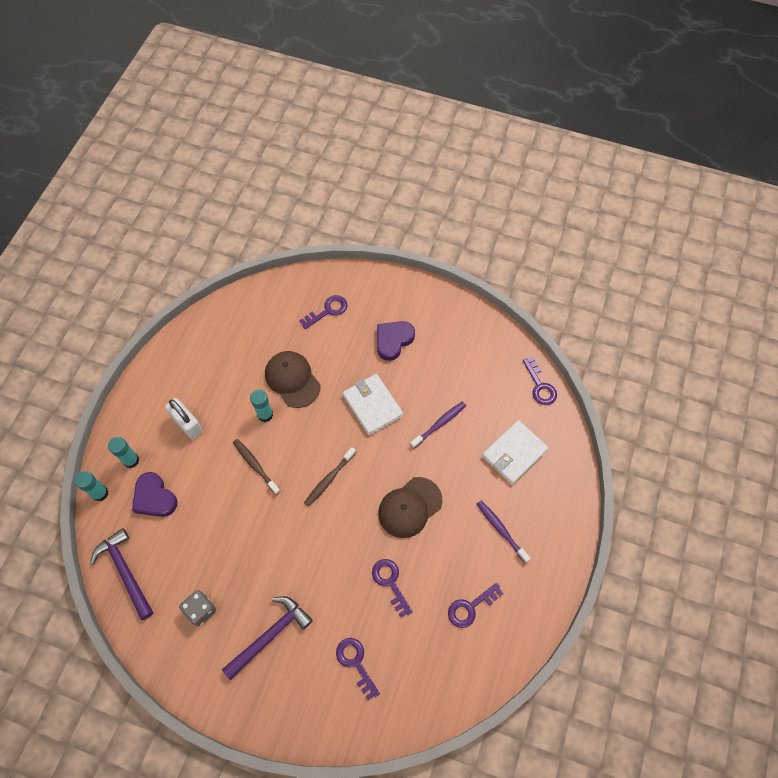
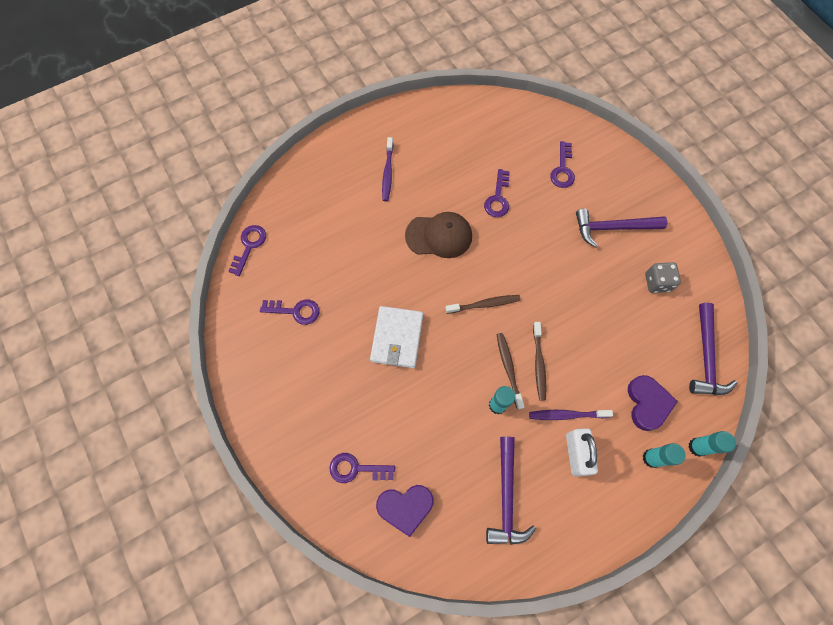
camera: 140 degrees left, 5 degrees up
(218, 364) = (506, 498): none -> purple hammer
(275, 445) = (508, 368): none -> brown toothbrush
(292, 379) = (447, 420): brown cap -> none
(393, 341) = (325, 384): purple heart -> purple heart (405, 507)
(439, 424) = (357, 279): purple toothbrush -> purple toothbrush (567, 415)
(470, 607) = (455, 145): purple key -> purple key (295, 311)
(514, 453) = (324, 214): white wallet -> none

